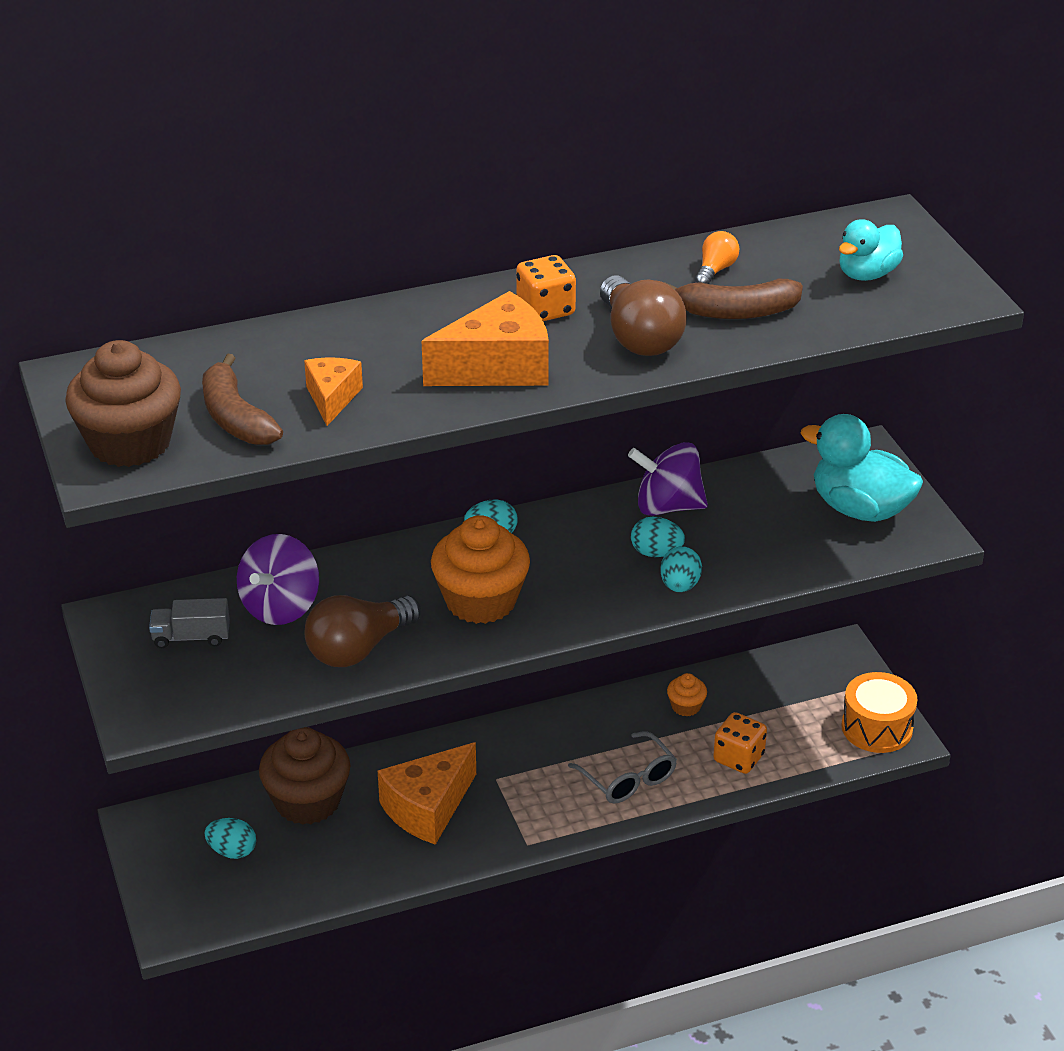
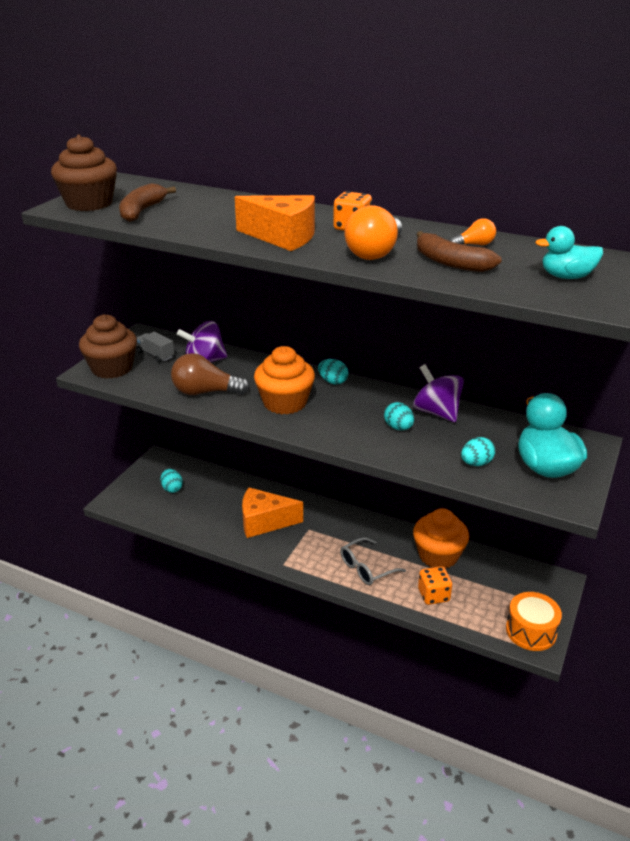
camera: 45 degrees right, 5 degrees down
(307, 801) = (224, 489): brown cupcake -> brown cupcake (112, 368)
(332, 398) = (191, 220): orange cheese -> none
(628, 779) = (366, 568): grey glasses -> grey glasses turned 45 degrees clockwise
(639, 338) = (375, 252): brown light bulb -> orange light bulb
(680, 586) = (387, 447): turquoise egg -> turquoise egg (476, 463)
(686, 706) = (438, 555): orange cupcake -> orange cupcake, size x2.15

